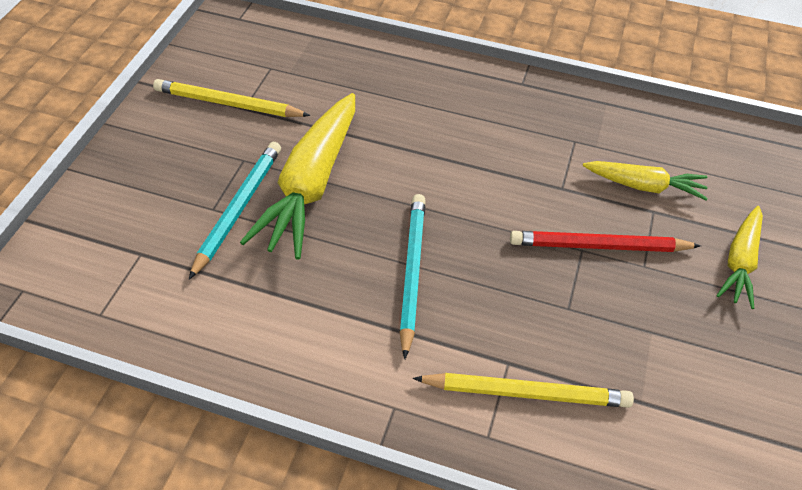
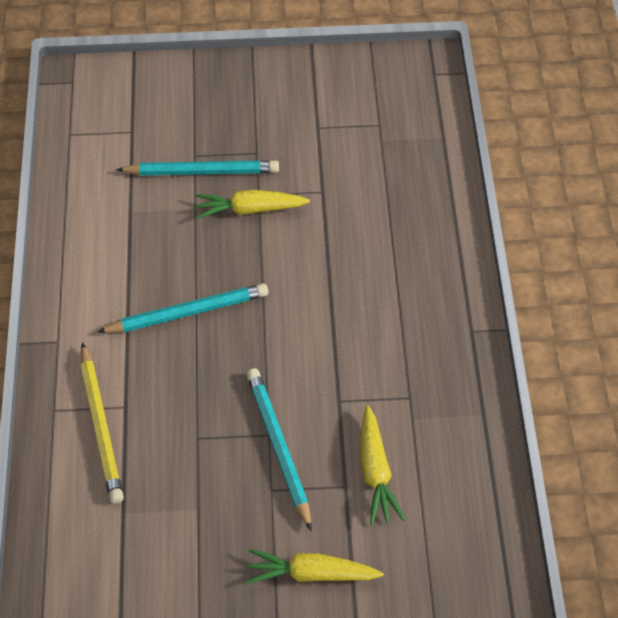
camera: 70 degrees right, 5 degrees up
(228, 104) = (316, 114): yellow pencil -> none
(311, 185) = (250, 209): yellow carrot -> yellow carrot, size x0.56
(598, 246) = (278, 447): red pencil -> turquoise pencil

